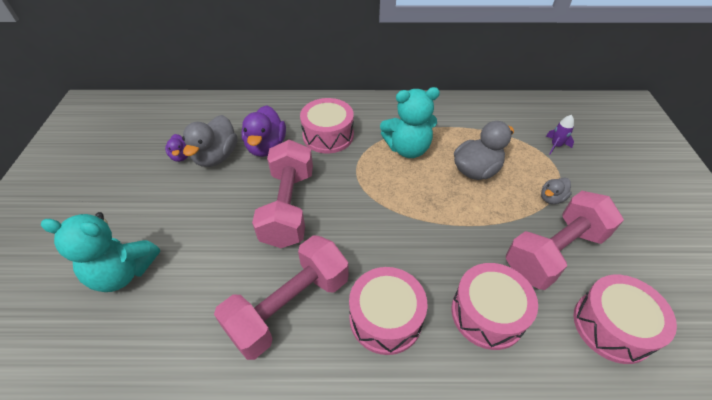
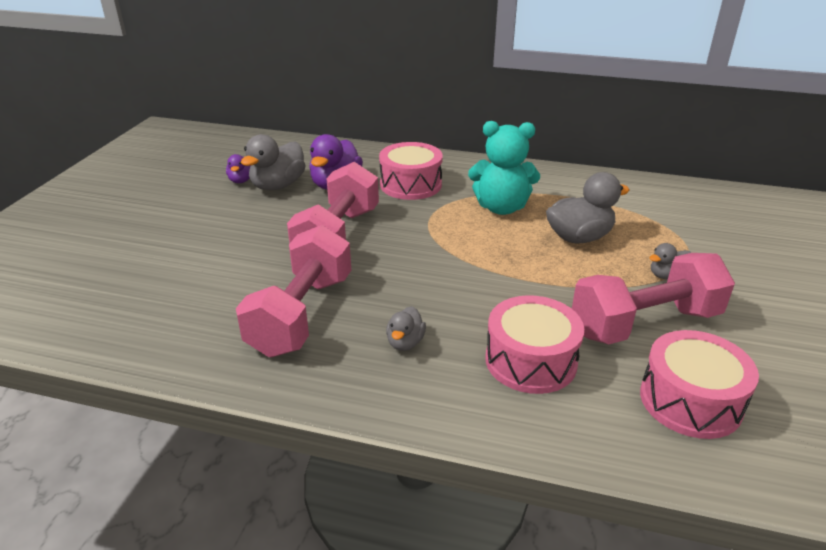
camera: 15 degrees right, 15 degrees down
(123, 272) = (143, 260): turquoise teddy bear -> none
(289, 307) = (301, 314): pink dumbbell -> pink dumbbell turned 45 degrees counterclockwise
(385, 318) = (405, 342): pink drum -> grey duck
(555, 146) = (698, 230): purple rocket -> none

